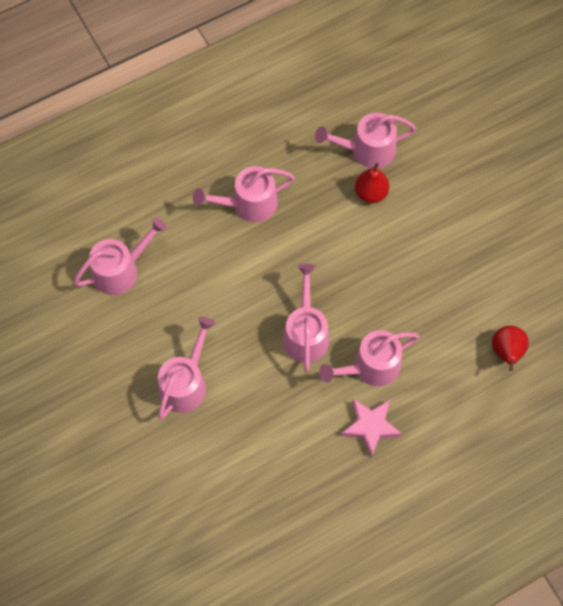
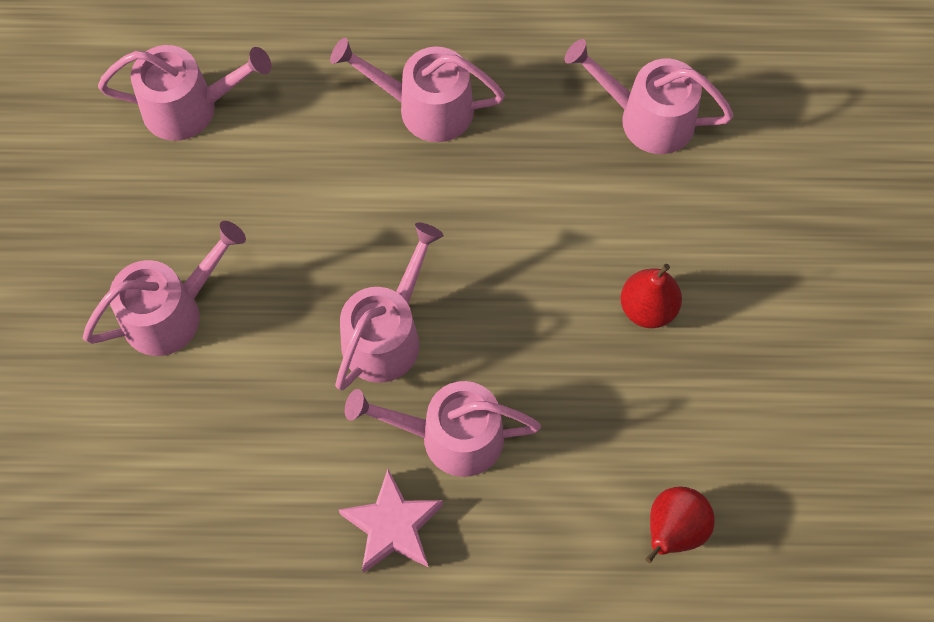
camera: 30 degrees right, 0 degrees up
(371, 193) = (614, 182): red pear -> red pear (647, 308)

